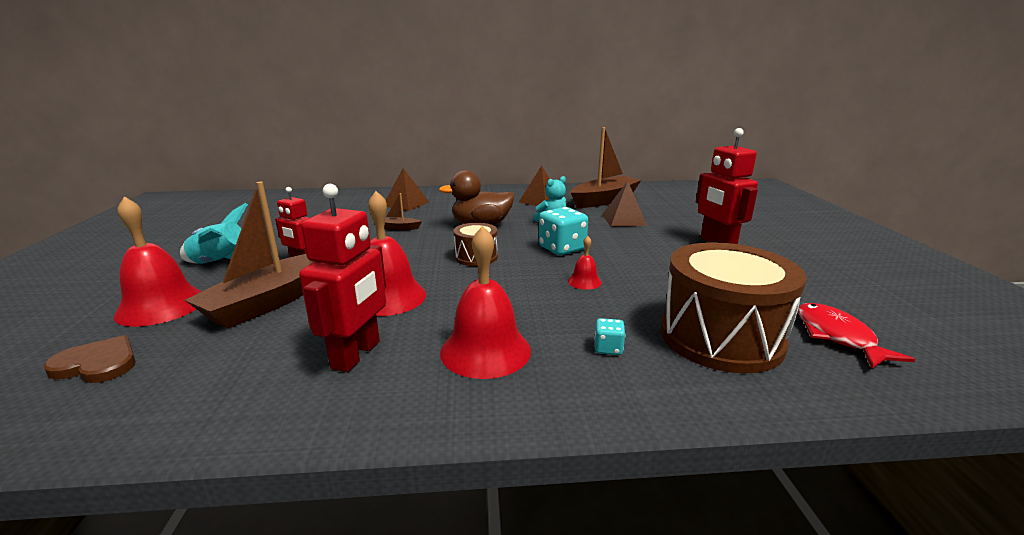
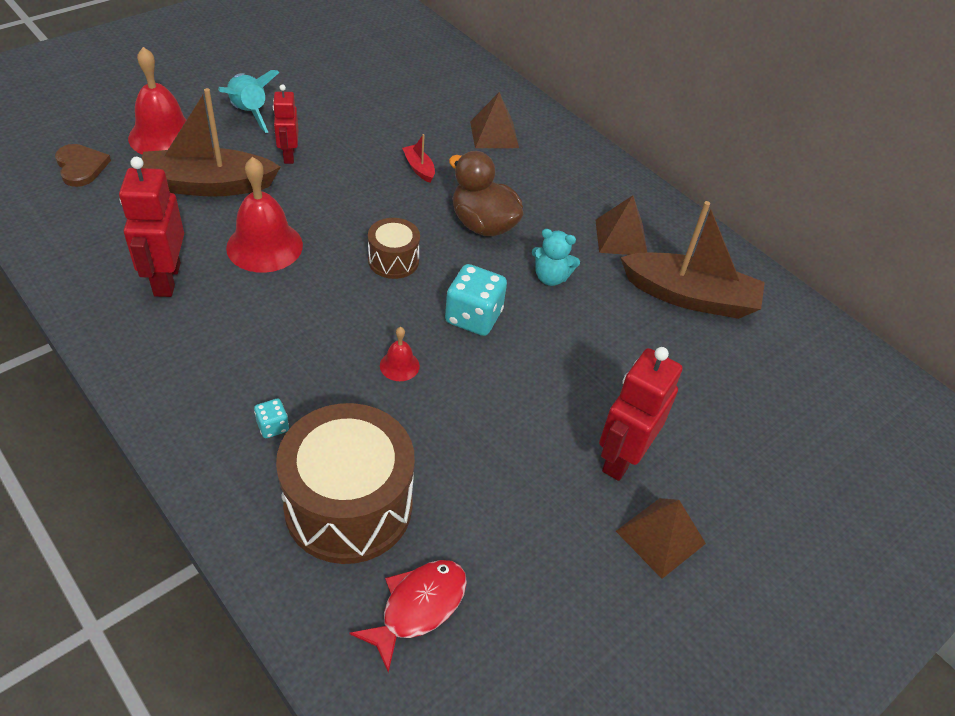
camera: 50 degrees right, 25 degrees up
(356, 355) = (166, 279): red robot -> red robot turned 105 degrees clockwise
(399, 228) = (419, 168): brown boat -> red boat
(485, 350) = (218, 349): red bell -> none
(623, 220) = (625, 340): brown pyramid -> brown pyramid (660, 537)

